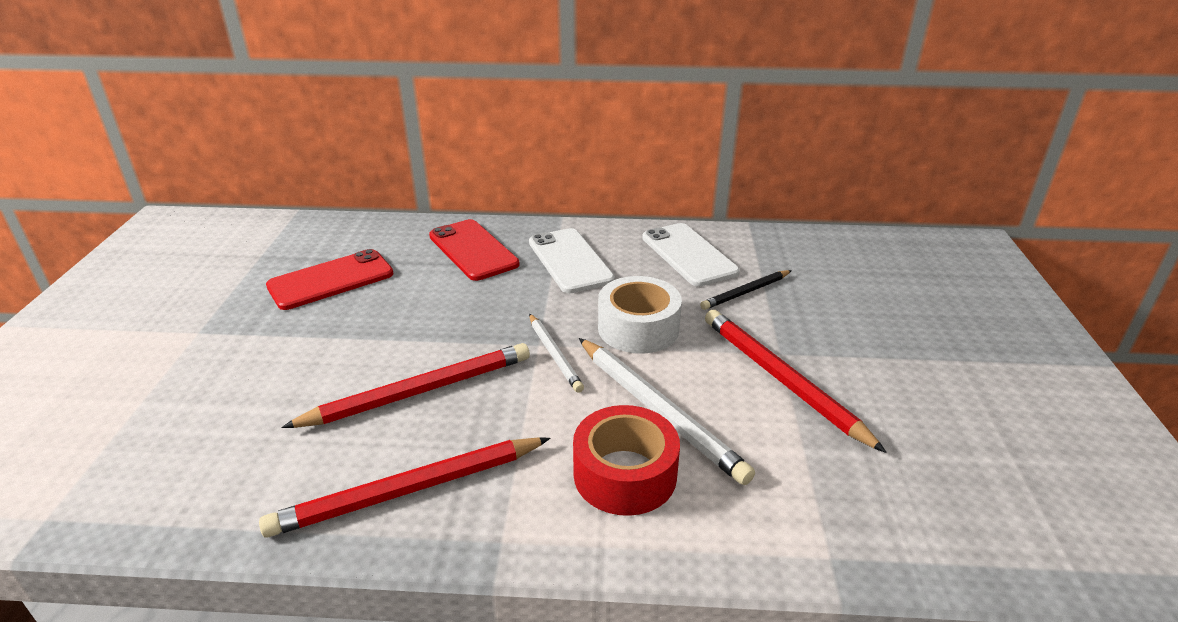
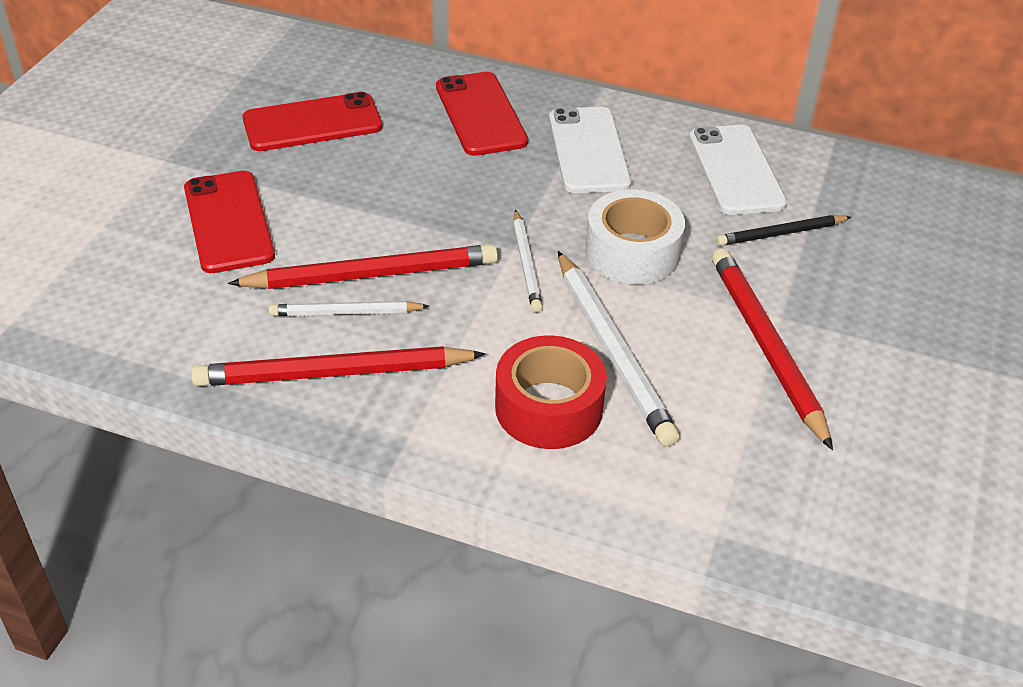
camera: 15 degrees right, 10 degrees up
(270, 373) = (229, 222): none -> red phone
(404, 430) = (345, 312): none -> white pencil

